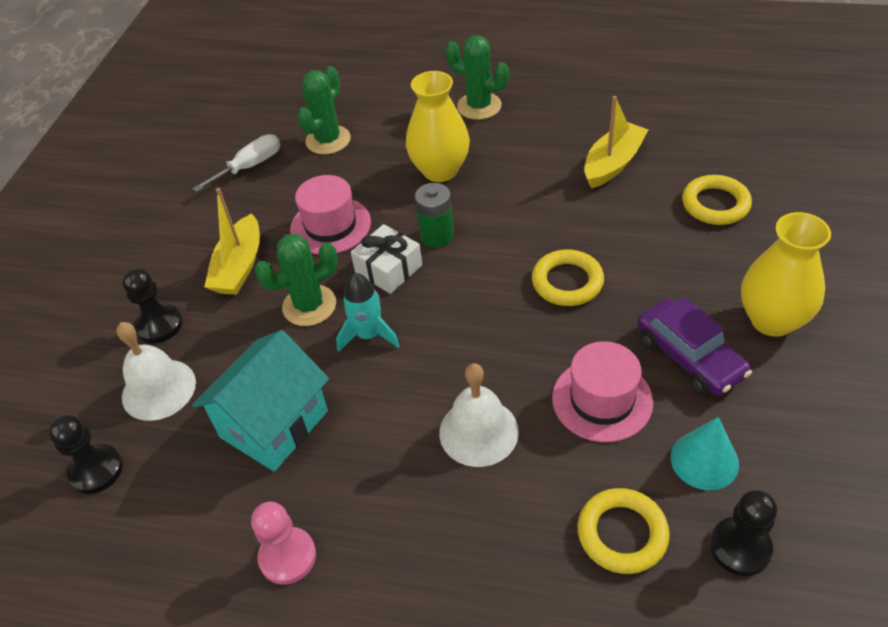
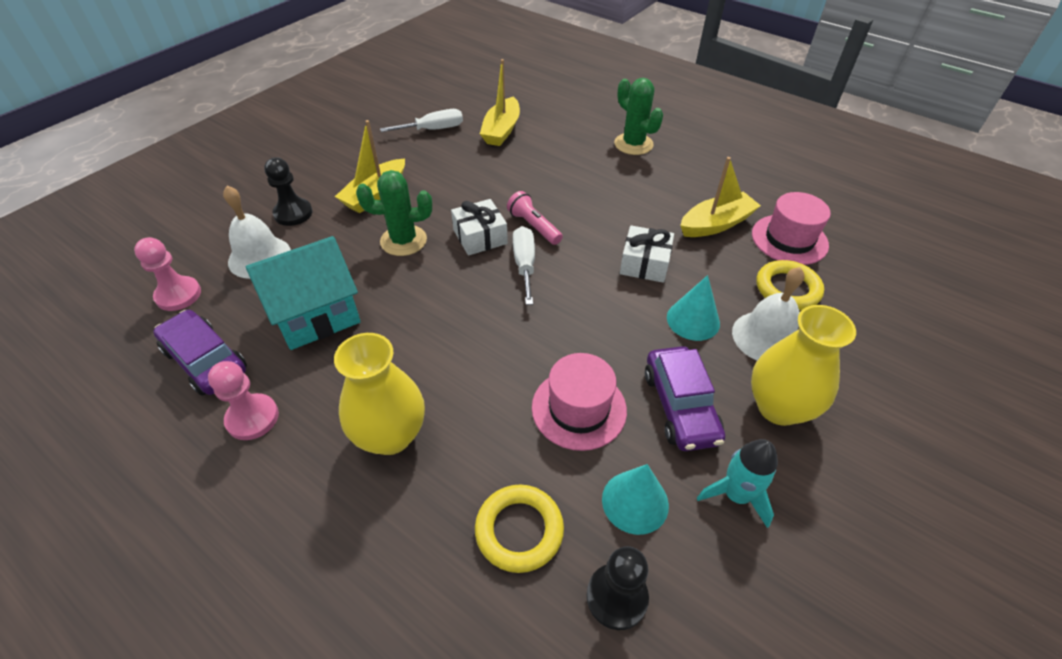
camera: 20 degrees right, 0 degrees up
(96, 470) = (178, 295): black pawn -> pink pawn
(188, 524) = (205, 361): none -> purple car
(328, 140) = (501, 130): green cactus -> yellow boat
(330, 226) = (460, 190): pink hat -> pink hat (789, 239)
(368, 335) = (430, 279): turquoise rocket -> turquoise rocket (736, 495)
(437, 235) = (534, 226): green battery -> pink flashlight
(440, 170) = (570, 180): yellow vase -> yellow vase (390, 435)
(455, 280) = (524, 264): none -> white screwdriver
(478, 432) = (460, 389): white bell -> white bell (766, 337)
(567, 282) = (614, 301): yellow ring -> none
(571, 231) = (644, 263): none -> white gift
(651, 270) = (693, 320): none -> turquoise cone

